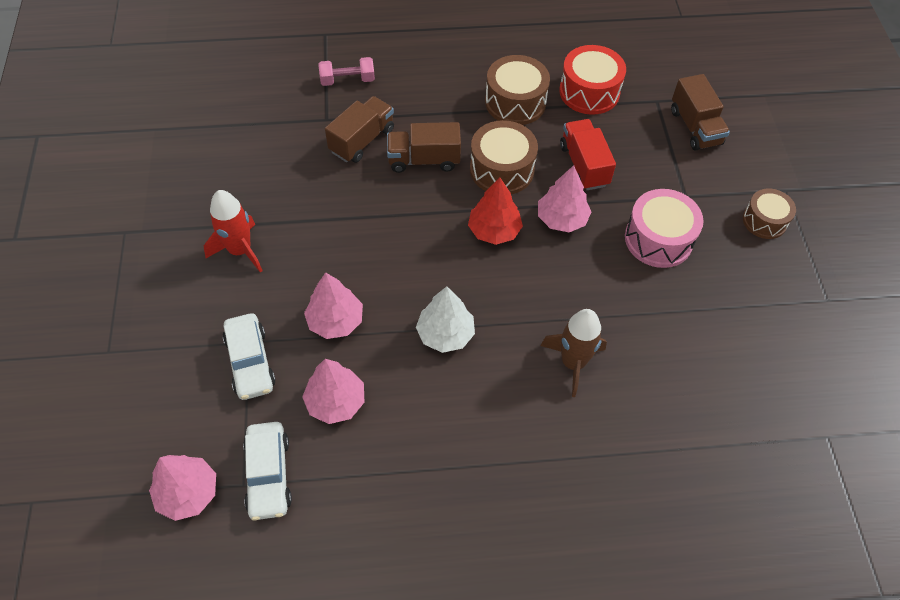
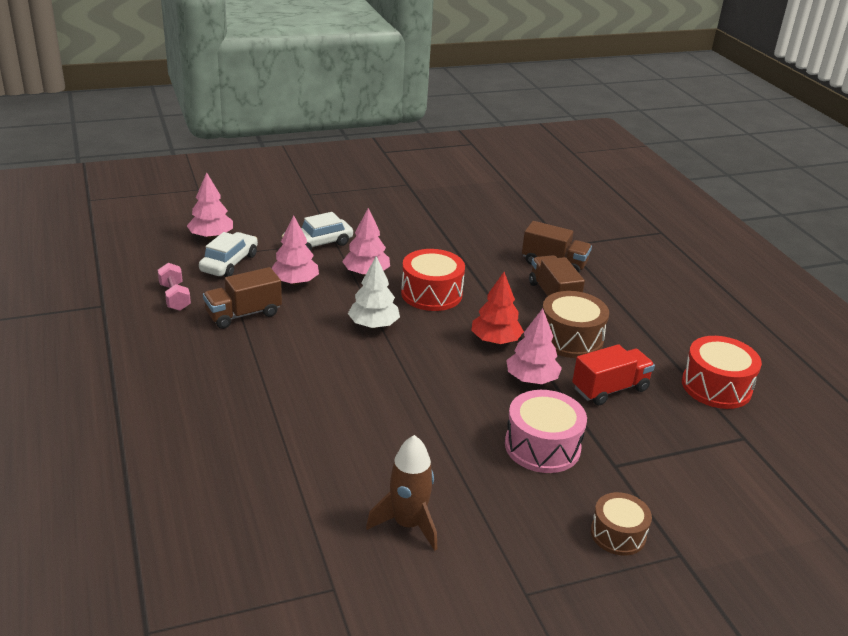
camera: 75 degrees right, 25 degrees down
(240, 250) = (413, 227): red rocket -> none
(268, 475) = (229, 263): white car -> white car turned 135 degrees clockwise
(347, 80) = (616, 249): pink dumbbell -> pink dumbbell (175, 297)
(395, 265) = (431, 294): none -> red drum
(515, 102) = (662, 340): brown drum -> none
(573, 363) = (368, 397): brown rocket -> brown rocket (408, 524)
(695, 127) = (726, 470): brown truck -> brown truck (243, 314)

